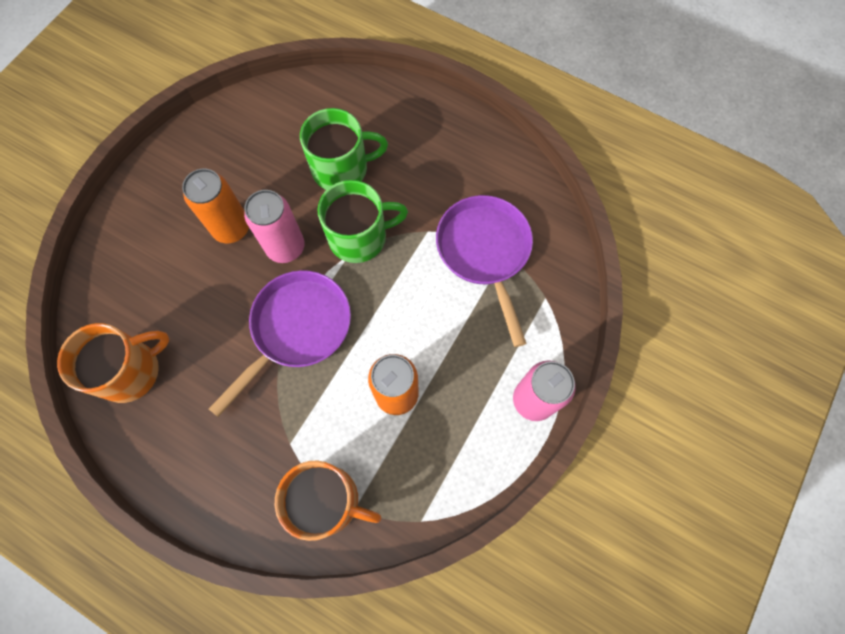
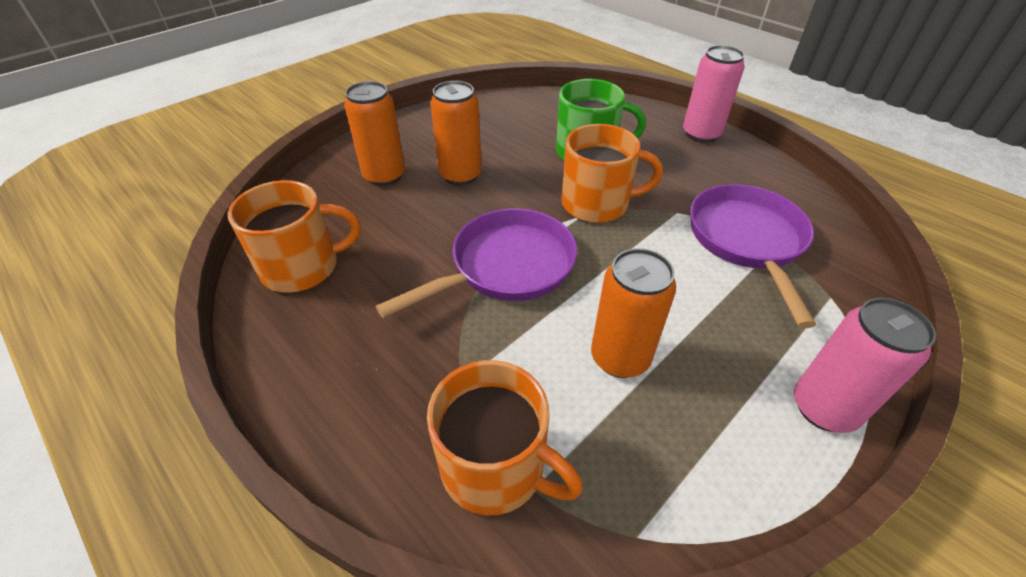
camera: 15 degrees right, 25 degrees down
(161, 246) = (384, 176): none -> orange can
(285, 247) = (513, 198): pink can -> pink can (701, 134)
(359, 237) = (596, 204): green mug -> orange mug

